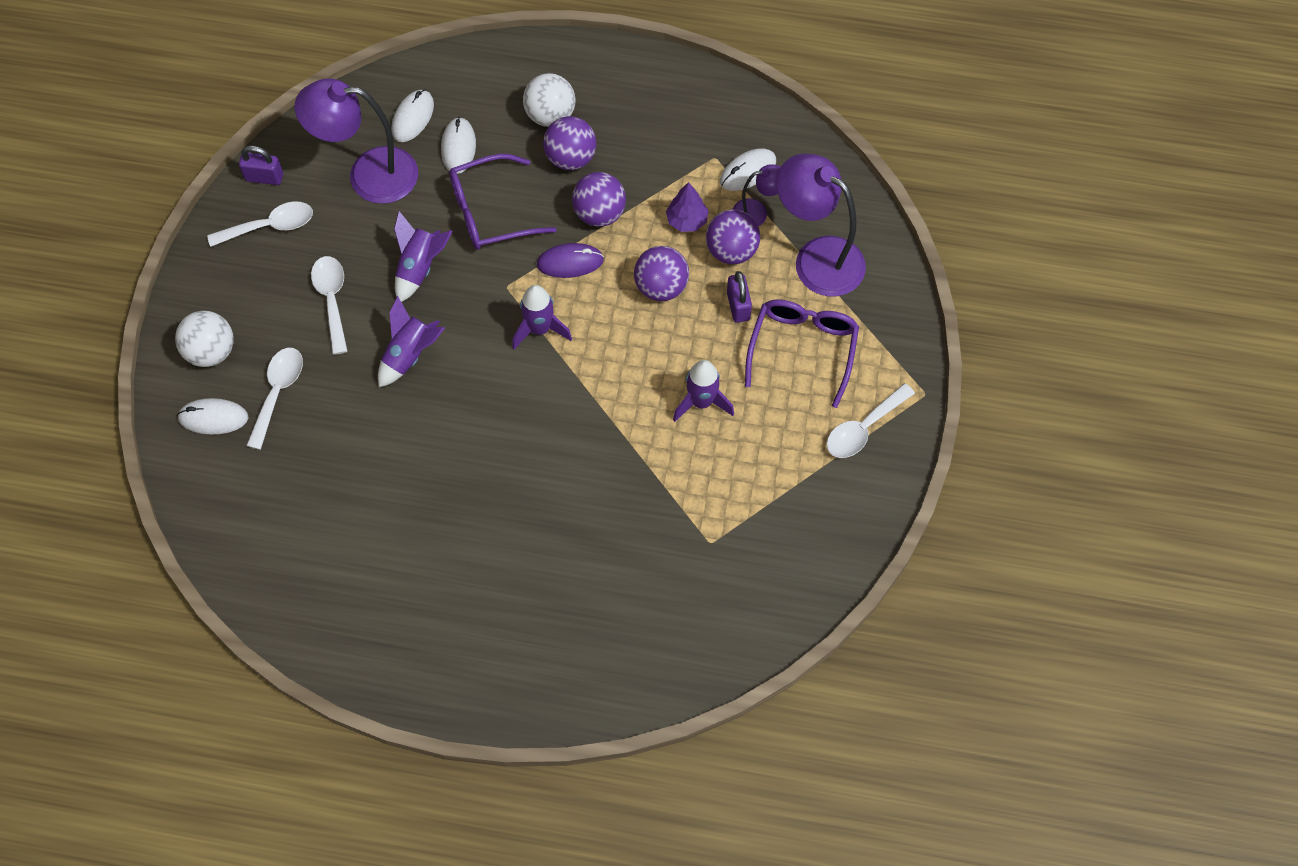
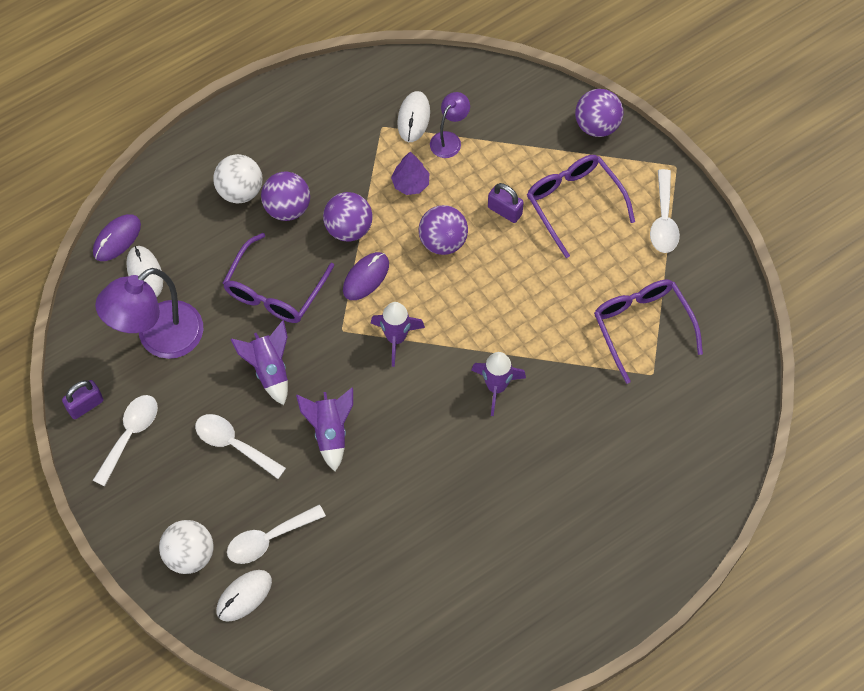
camera: 45 degrees left, 0 degrees up
(278, 393) = (269, 539): white spoon -> white spoon turned 90 degrees counterclockwise
(422, 75) = (117, 239): none -> purple mouse
(458, 147) = (201, 266): white mouse -> none
(701, 402) = (550, 292): purple rocket -> purple rocket (496, 387)
(731, 251) = (461, 179): purple ball -> purple ball (597, 125)
(746, 497) = (642, 326): none -> purple glasses
(817, 258) = (519, 137): purple lamp -> none

